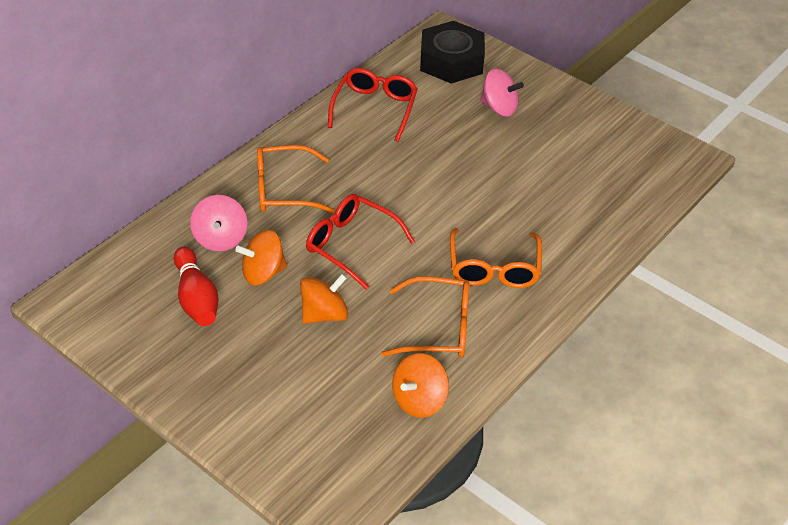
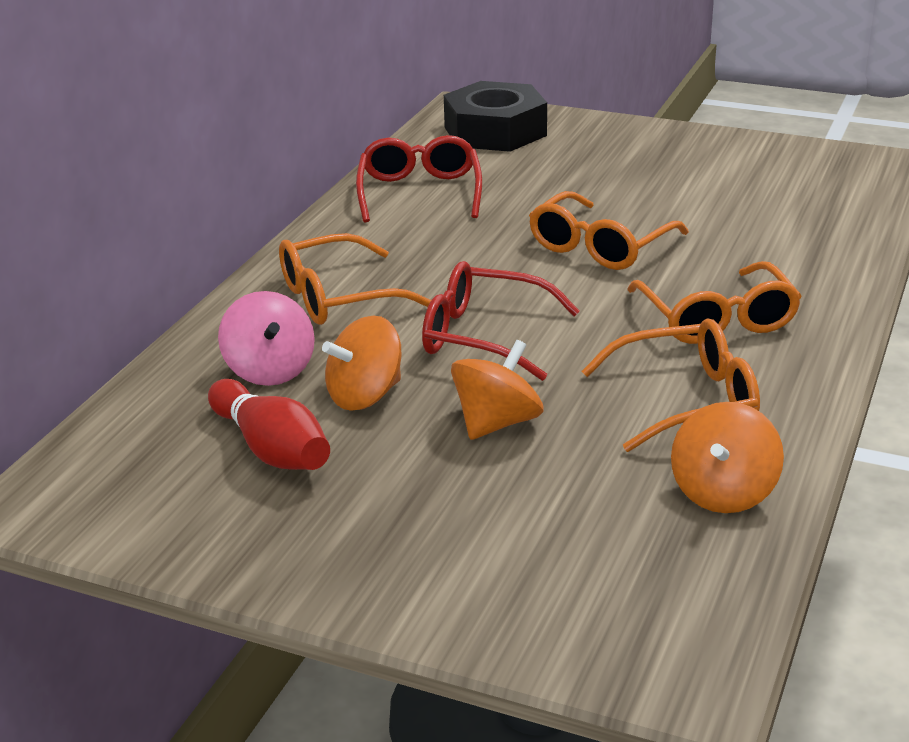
camera: 15 degrees left, 15 degrees down
(459, 187) = (600, 246): none -> orange glasses
(499, 108) = (595, 162): pink spinning top -> none

